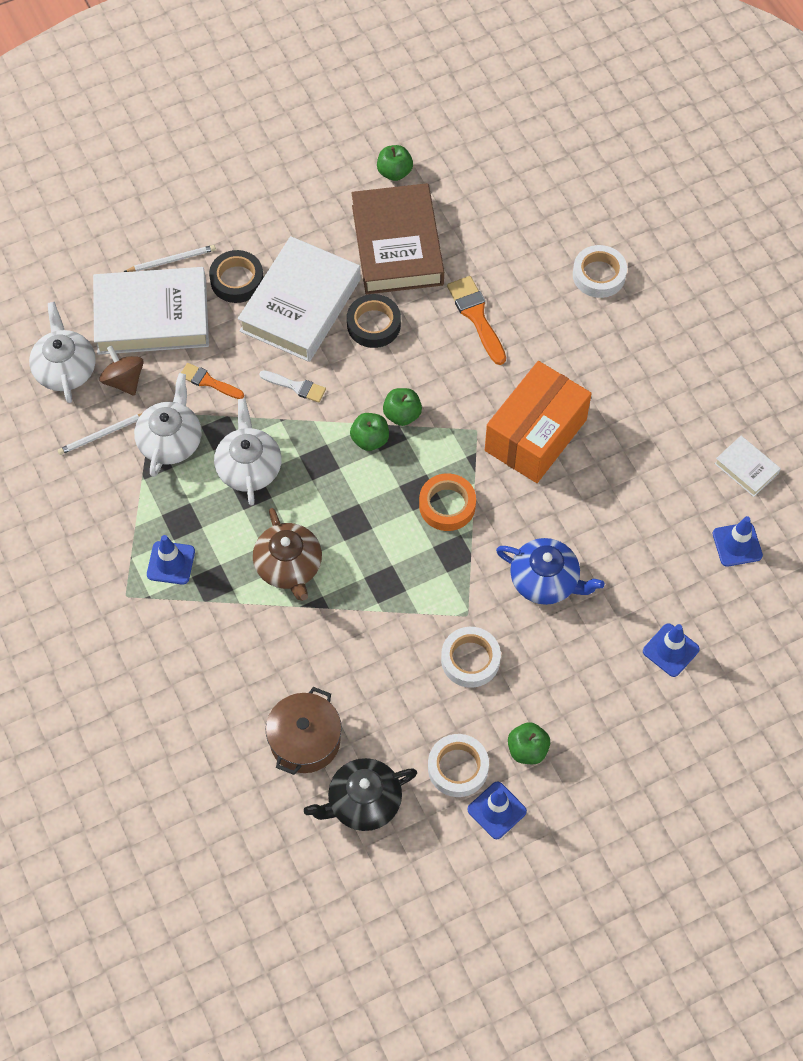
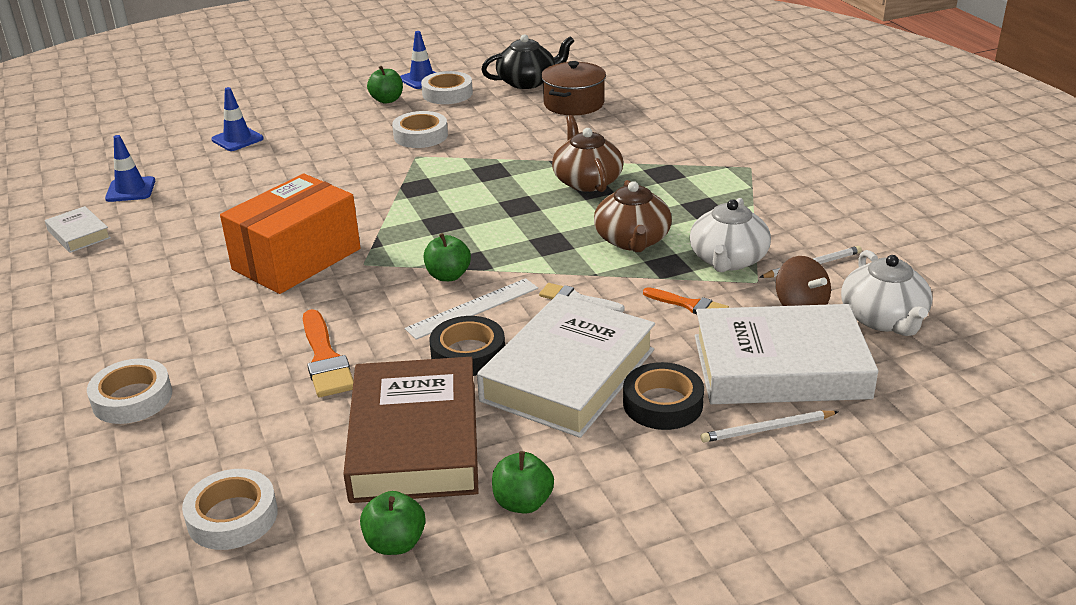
camera: 175 degrees left, 30 degrees down
(171, 563) = (709, 183): blue traffic cone -> none
(249, 467) = (632, 240): white teapot -> brown teapot
(370, 439) = (490, 258): green apple -> green apple (523, 503)
(376, 374) = (473, 308): none -> white ruler
(447, 505) = (415, 214): orange tape -> none
(493, 186) = (232, 517): none -> white tape
(545, 580) = (332, 172): blue teapot -> none

